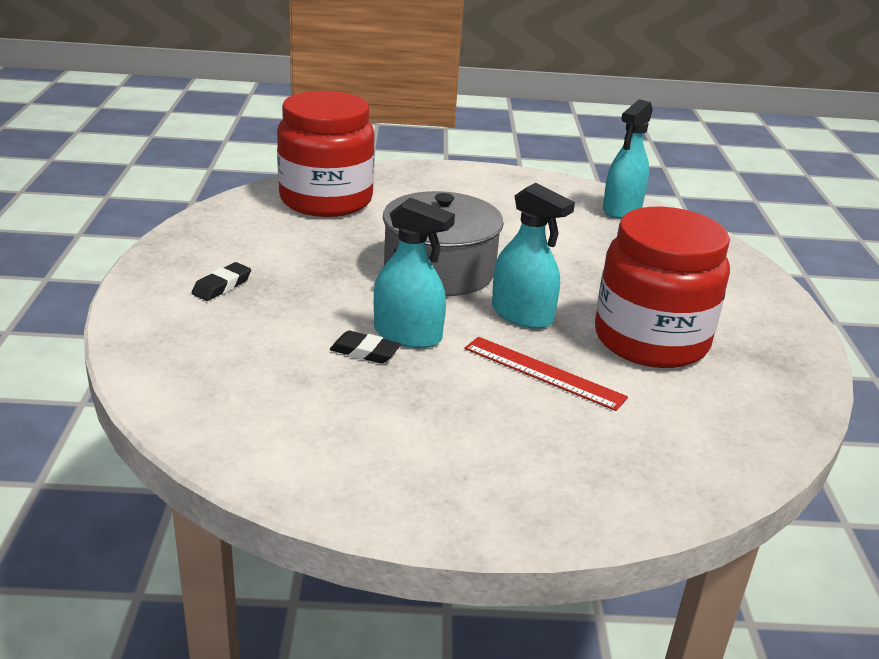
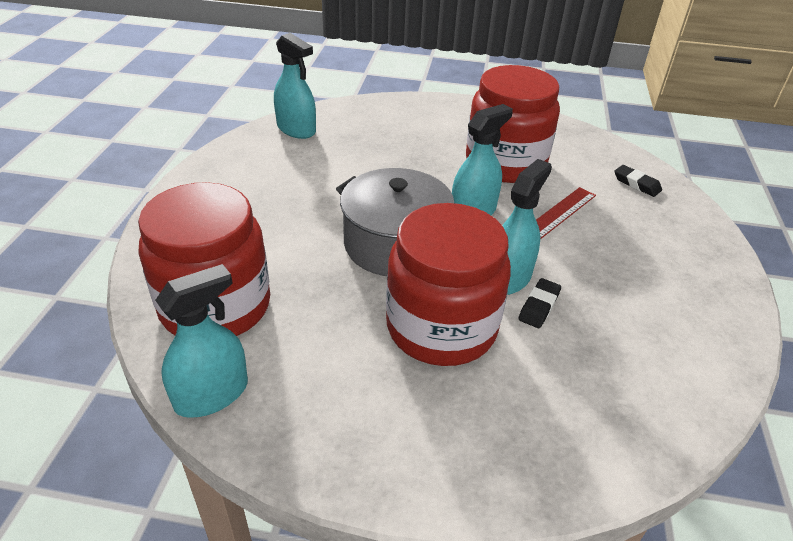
camera: 80 degrees left, 10 degrees up
(222, 286) = (417, 406): black eraser -> black eraser (636, 184)
(232, 208) = (211, 394): none -> turquoise spray bottle
(320, 296) = (441, 327): none -> red jar

